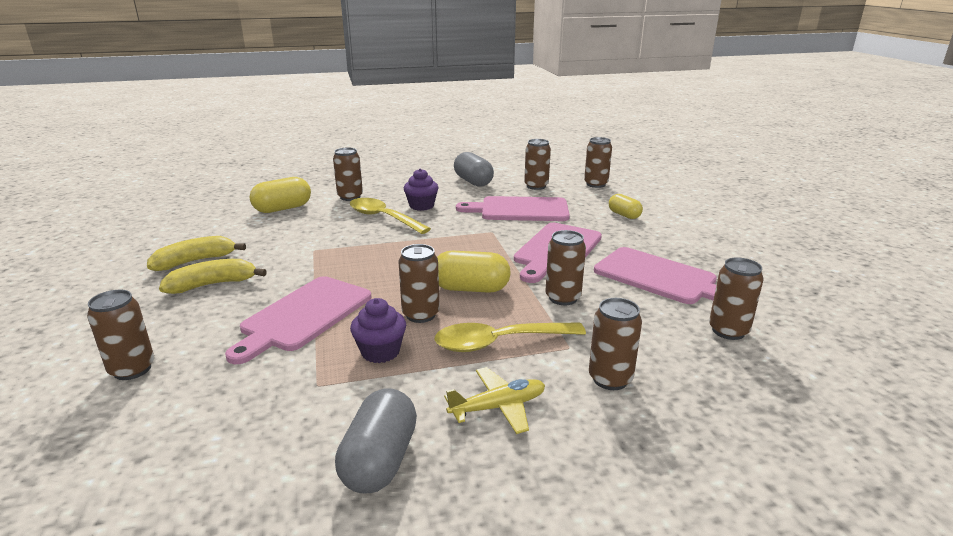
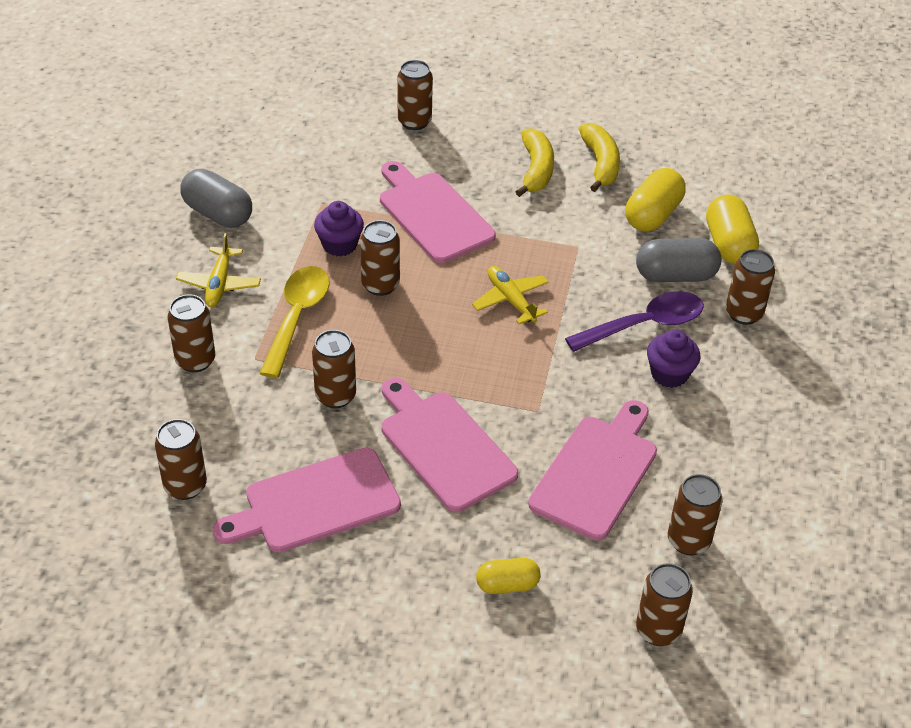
camera: 115 degrees right, 20 degrees up
(383, 218) = (645, 325): yellow spoon -> purple spoon
(394, 260) = (510, 300): none -> yellow plane
(471, 289) = (404, 336): yellow capsule -> yellow capsule (653, 215)
(473, 182) = (750, 469): grey capsule -> grey capsule (675, 275)

